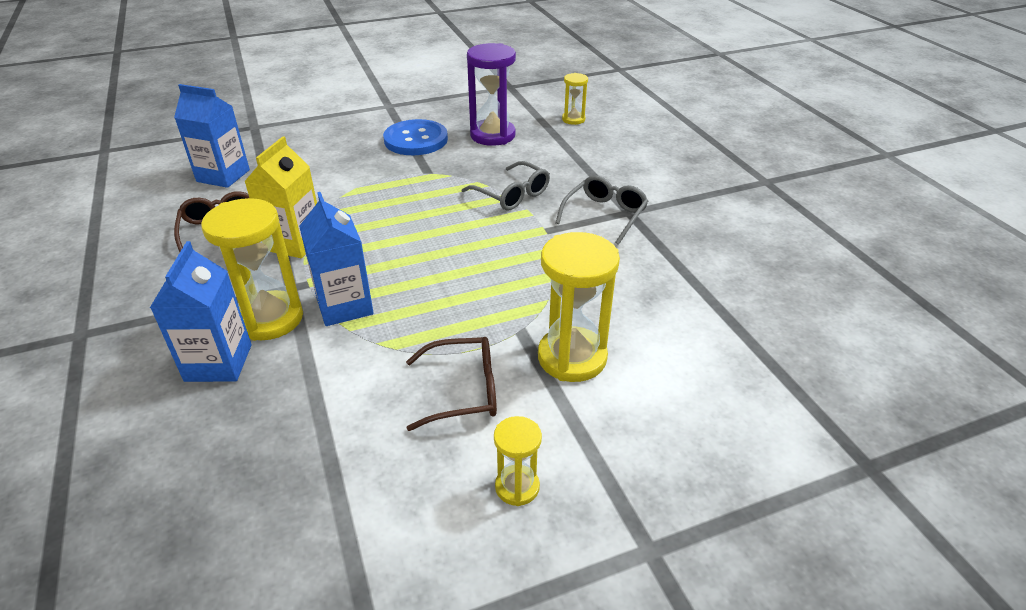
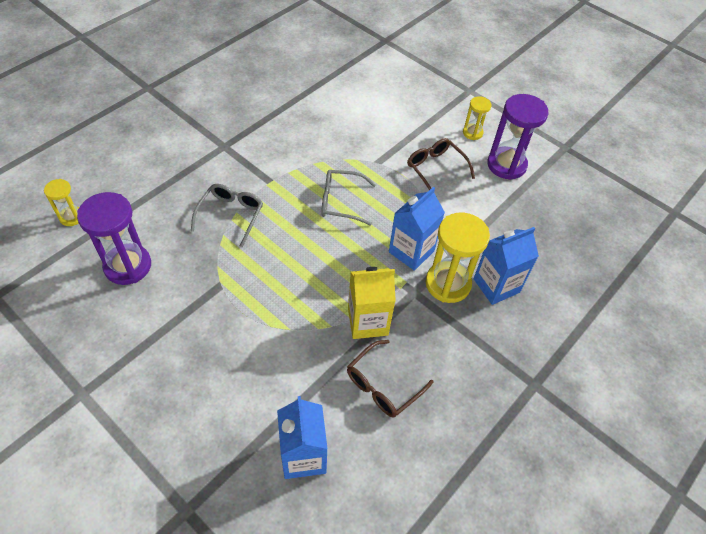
camera: 120 degrees left, 15 degrees up
(405, 499) = (506, 165): none -> purple hourglass
(416, 140) = (160, 324): blue button -> none
(572, 357) = (384, 136): yellow hourglass -> none
(605, 215) = (234, 157): grey glasses -> grey glasses (341, 202)

